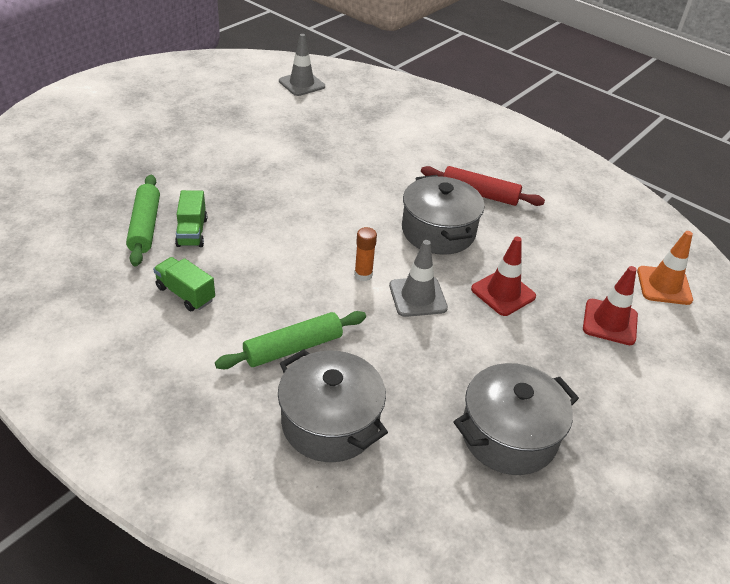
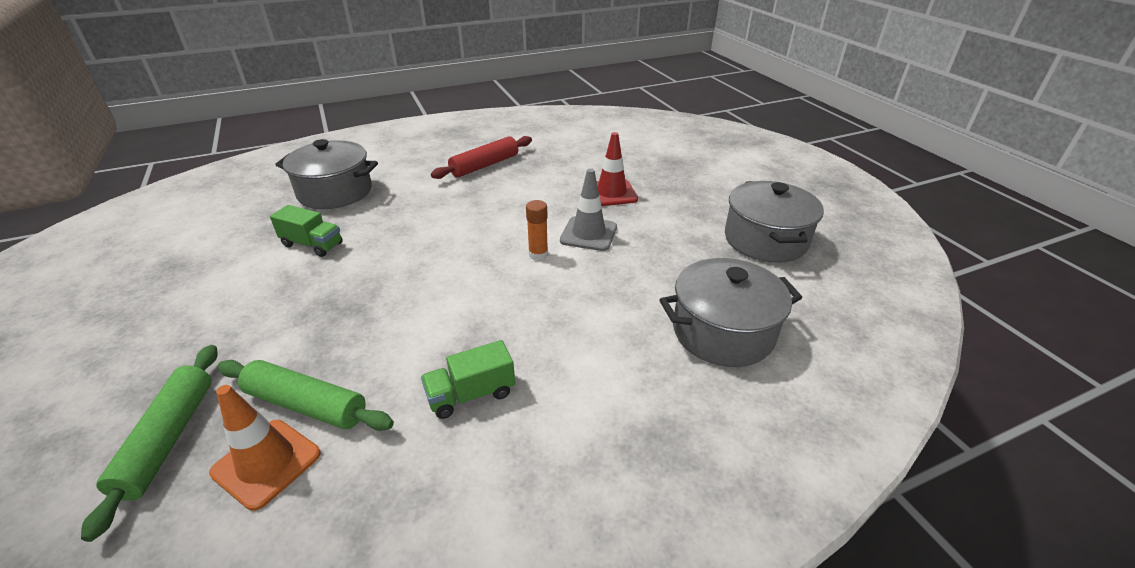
camera: 60 degrees left, 5 degrees down
(192, 232) = (362, 360): green truck -> green truck (312, 244)
(293, 348) = (612, 329): green rolling pin -> green rolling pin (168, 439)
(301, 84) = (194, 205): grey traffic cone -> none
(438, 231) = (514, 198): grey pot -> grey pot (335, 192)
(610, 322) = (669, 163): red traffic cone -> none
(664, 285) = (645, 133): orange traffic cone -> orange traffic cone (266, 463)

